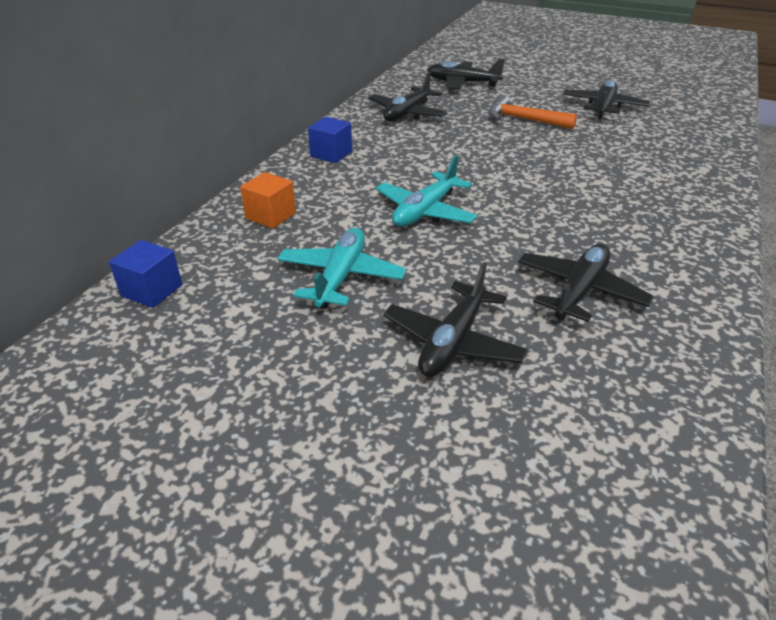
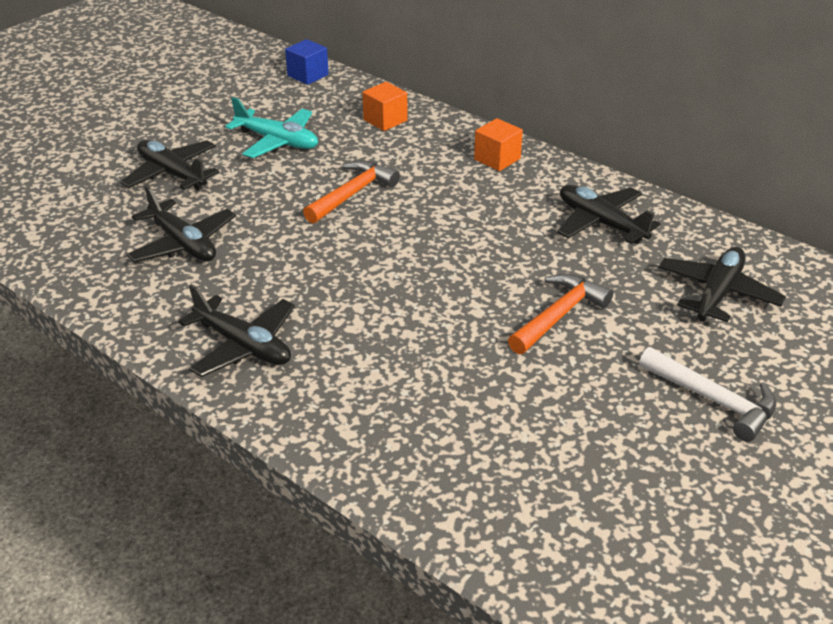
camera: 105 degrees right, 0 degrees up
(331, 154) = (497, 159): blue cube -> orange cube
(425, 211) = (353, 194): turquoise plane -> orange hammer
(558, 83) = (714, 400): none -> white hammer
(603, 107) = (591, 415): black plane -> black plane (243, 345)

